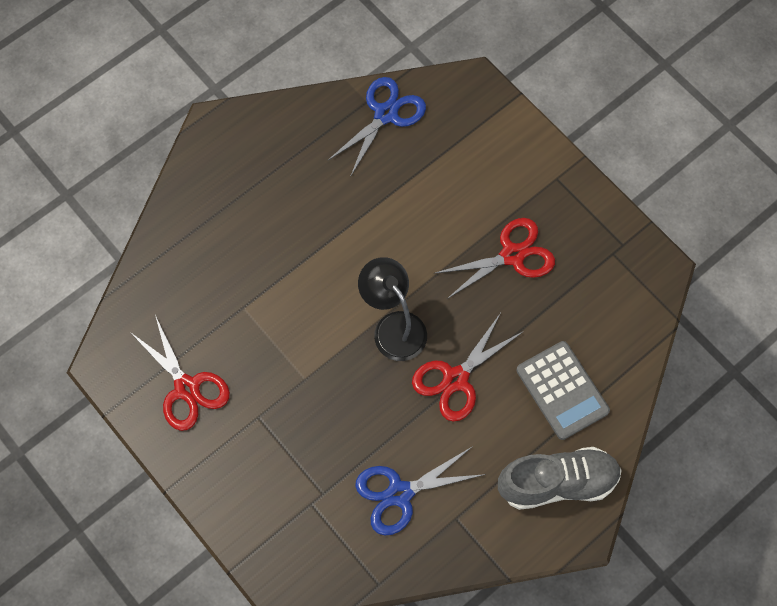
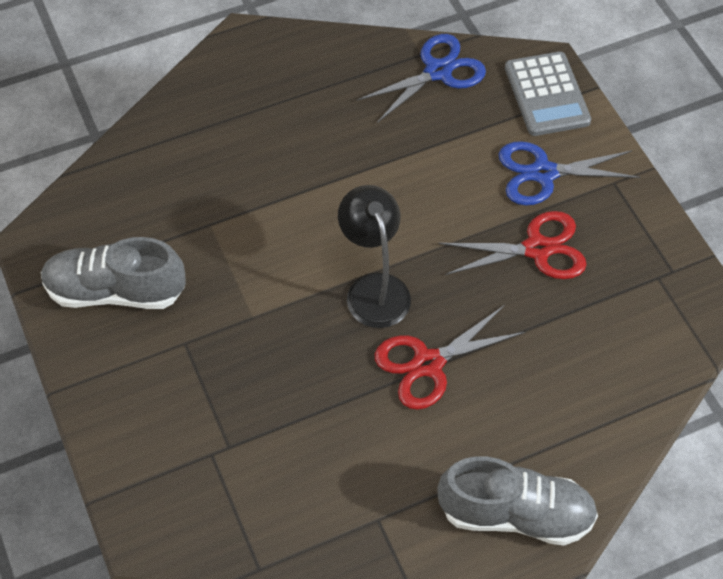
camera: 15 degrees right, 10 degrees down
(186, 388) = (115, 291): red scissors -> grey shoe
(400, 493) = (320, 471): blue scissors -> blue scissors (543, 173)
(562, 390) = (552, 410): grey calculator -> grey calculator (546, 95)

